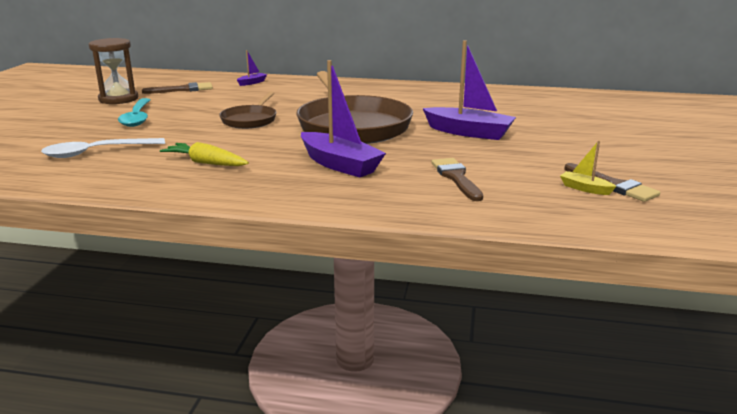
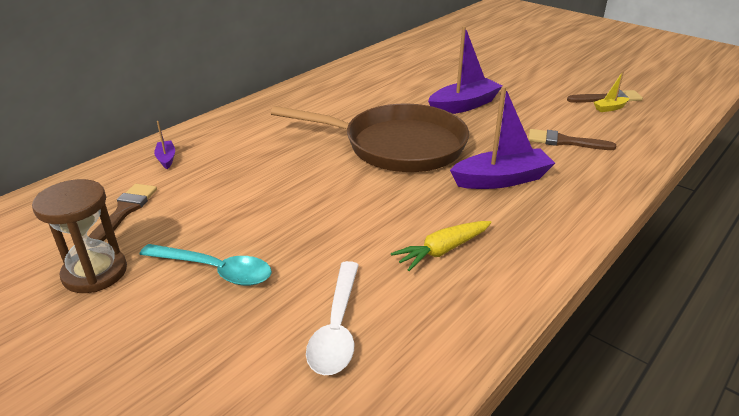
camera: 60 degrees left, 10 degrees up
(250, 120) = (318, 193): brown pan -> none

